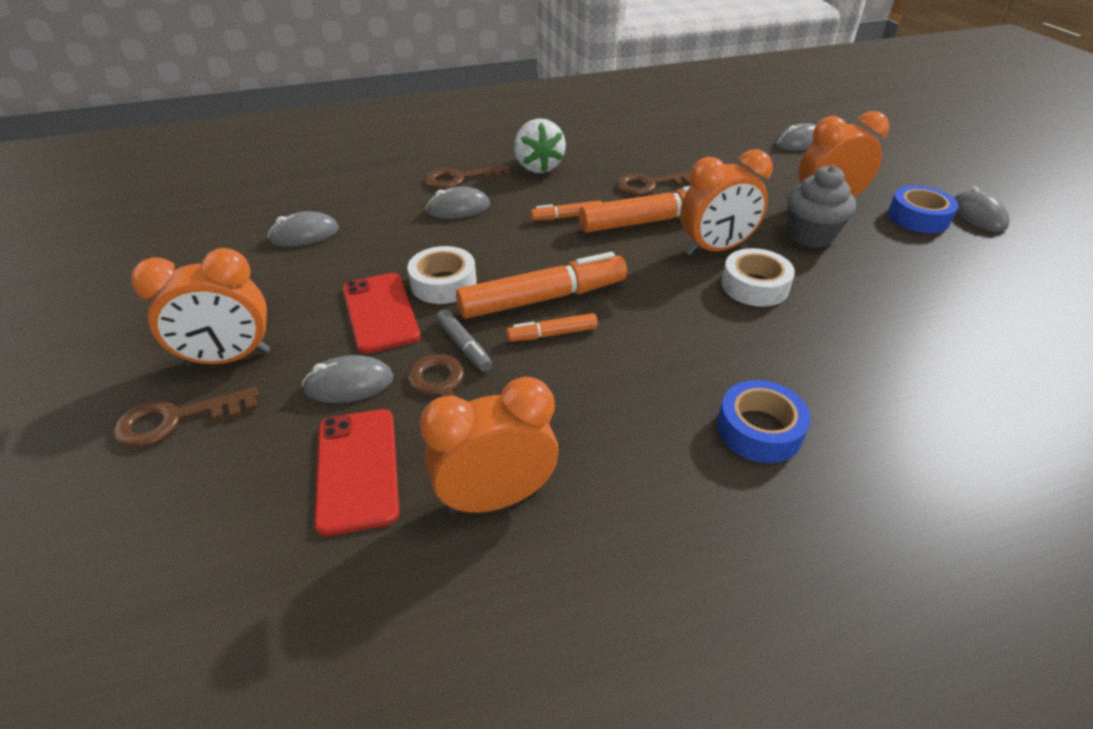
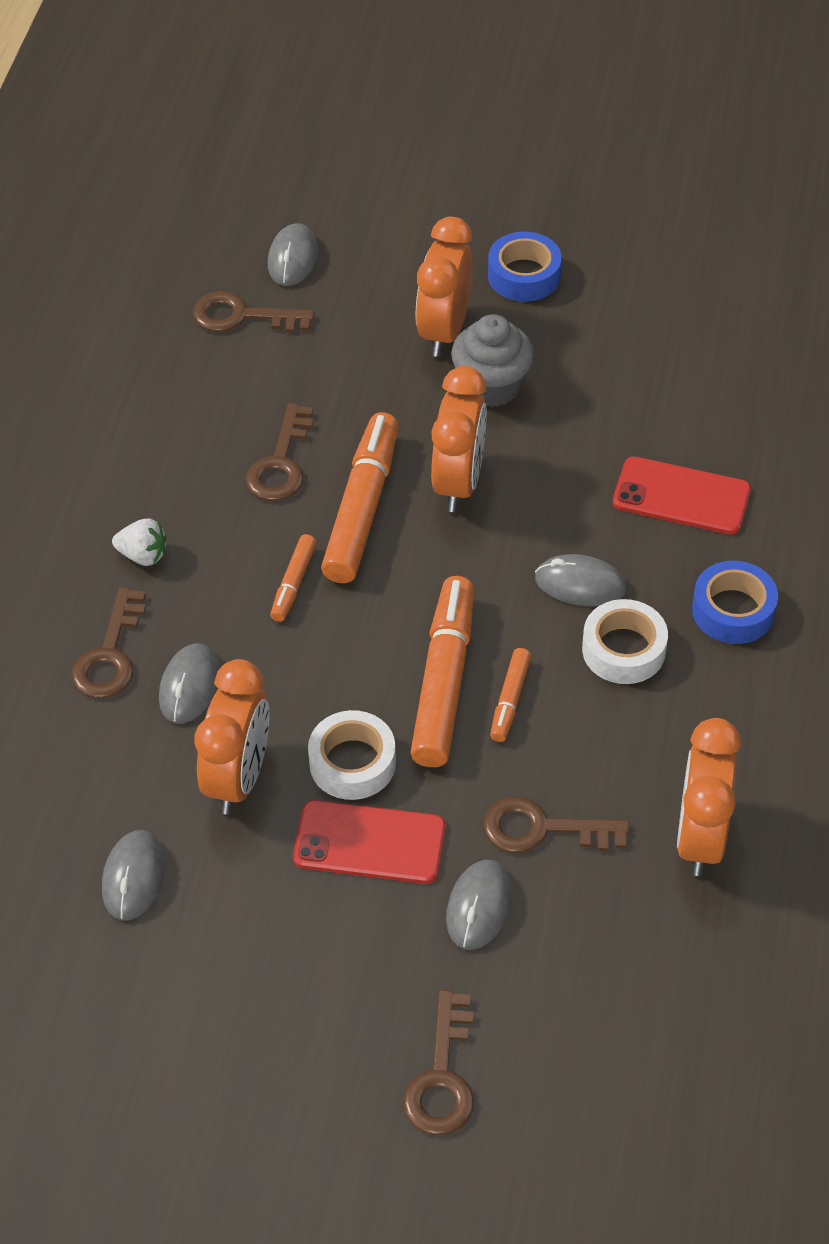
camera: 60 degrees left, 10 degrees up
(229, 358) = (363, 1011): orange clock -> orange clock (238, 778)
(357, 469) = (606, 932): red phone -> red phone (681, 496)
(464, 346) = (480, 785): grey marker -> none
(538, 167) = (143, 555): white strawberry -> white strawberry, size x0.59
(737, 142) = (242, 316): none -> brown key
(754, 286) = (543, 490): white tape -> white tape (623, 650)
(977, 215) = (554, 227): grey mouse -> grey mouse (580, 584)

